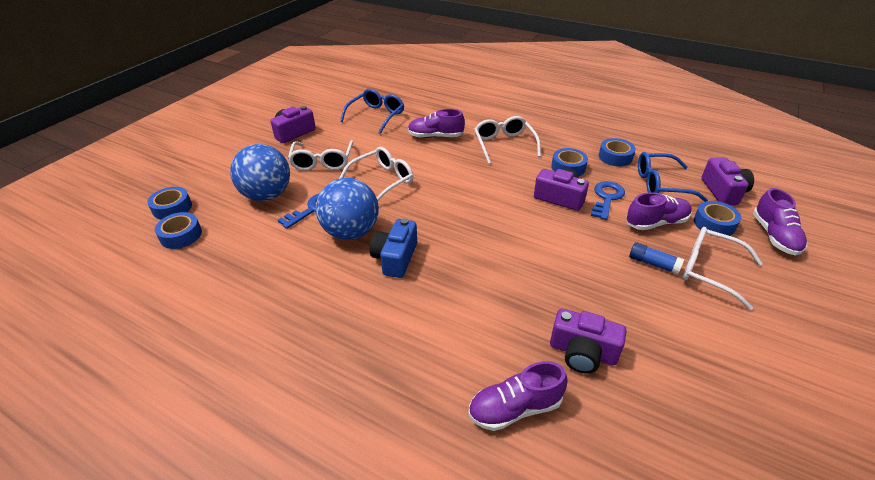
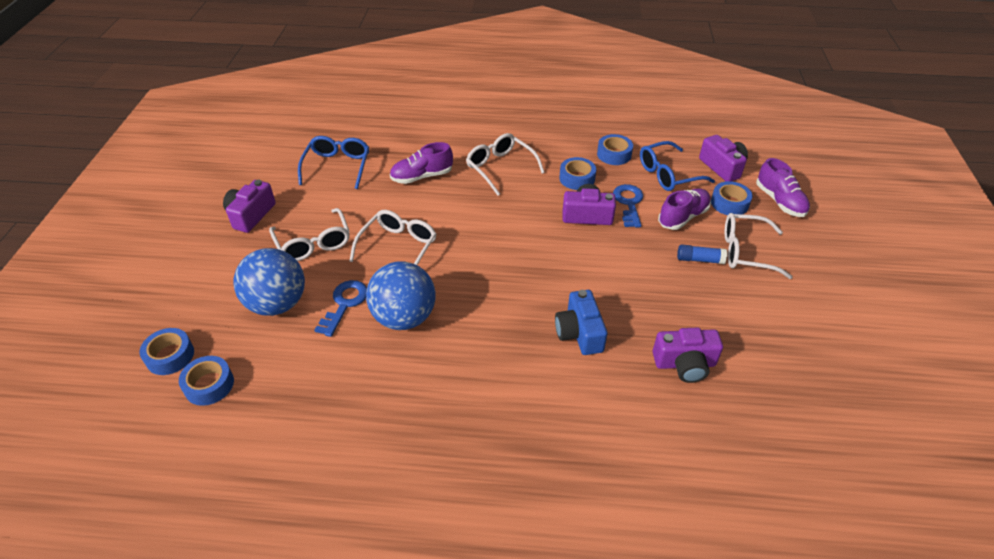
camera: 25 degrees left, 5 degrees up
(395, 258) = (468, 331): blue camera -> blue camera (579, 333)
(515, 408) = (658, 434): purple shoe -> none

